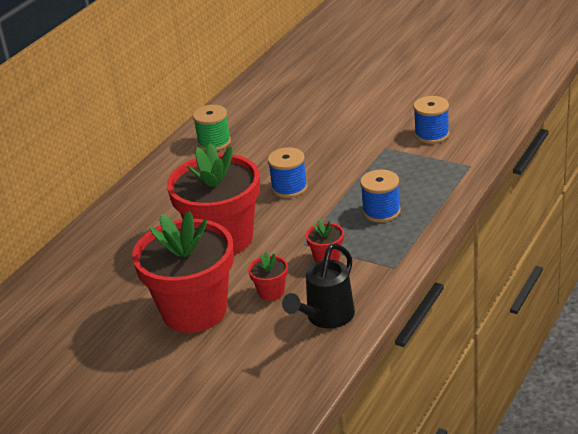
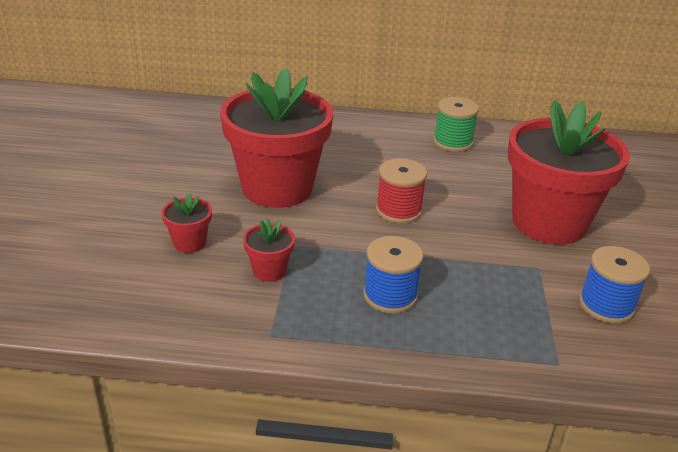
camera: 60 degrees right, 0 degrees up
(194, 311) = (144, 199): red flower pot -> red flower pot (548, 222)
(289, 188) = (398, 210): blue spool -> red spool
(326, 317) = (149, 296): black watering can -> none

